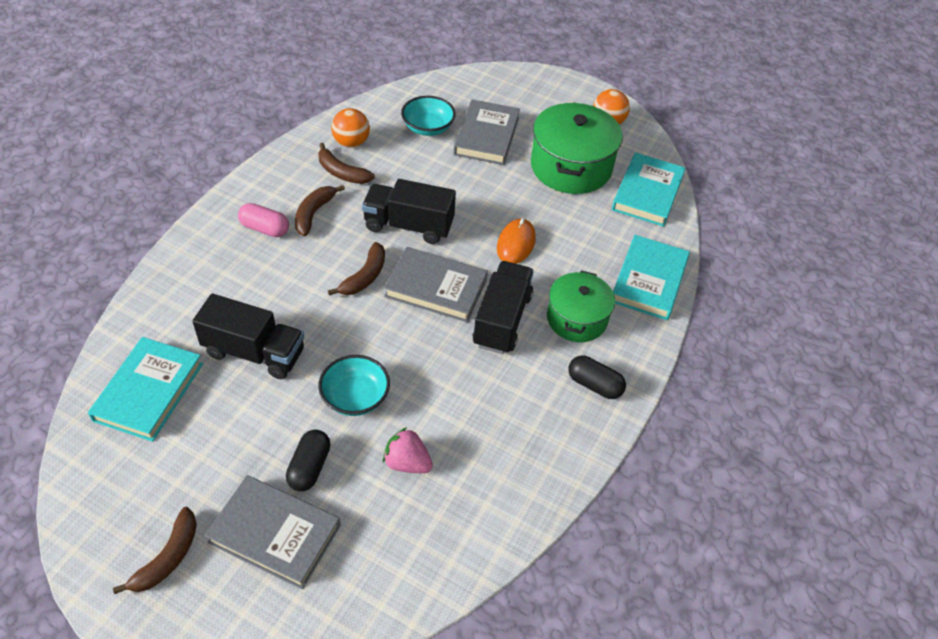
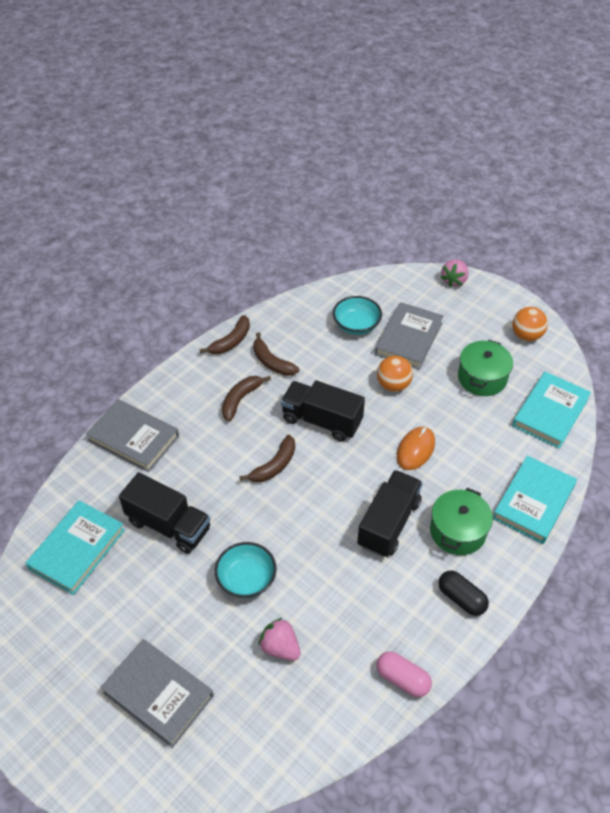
camera: 15 degrees right, 0 degrees up
(168, 558) = (69, 700): brown banana -> brown banana (231, 341)
(265, 228) = (196, 409): pink capsule -> pink capsule (402, 679)
(309, 467) = (197, 638): black capsule -> none
(351, 143) = (285, 333): orange ball -> orange ball (393, 385)
(436, 288) = (335, 484): grey book -> grey book (133, 438)
(523, 76) = (454, 280): none -> pink strawberry
(571, 167) = (482, 378): green pot -> green pot, size x0.64

